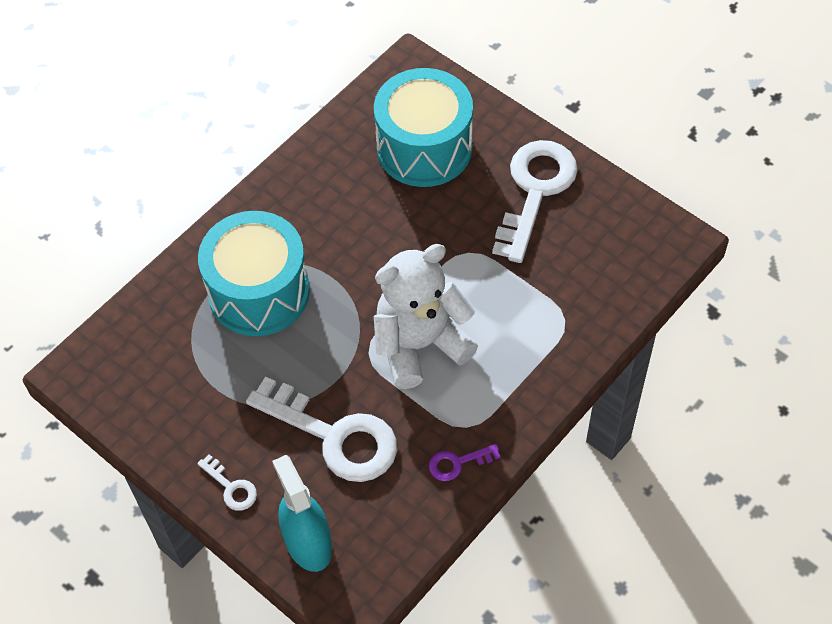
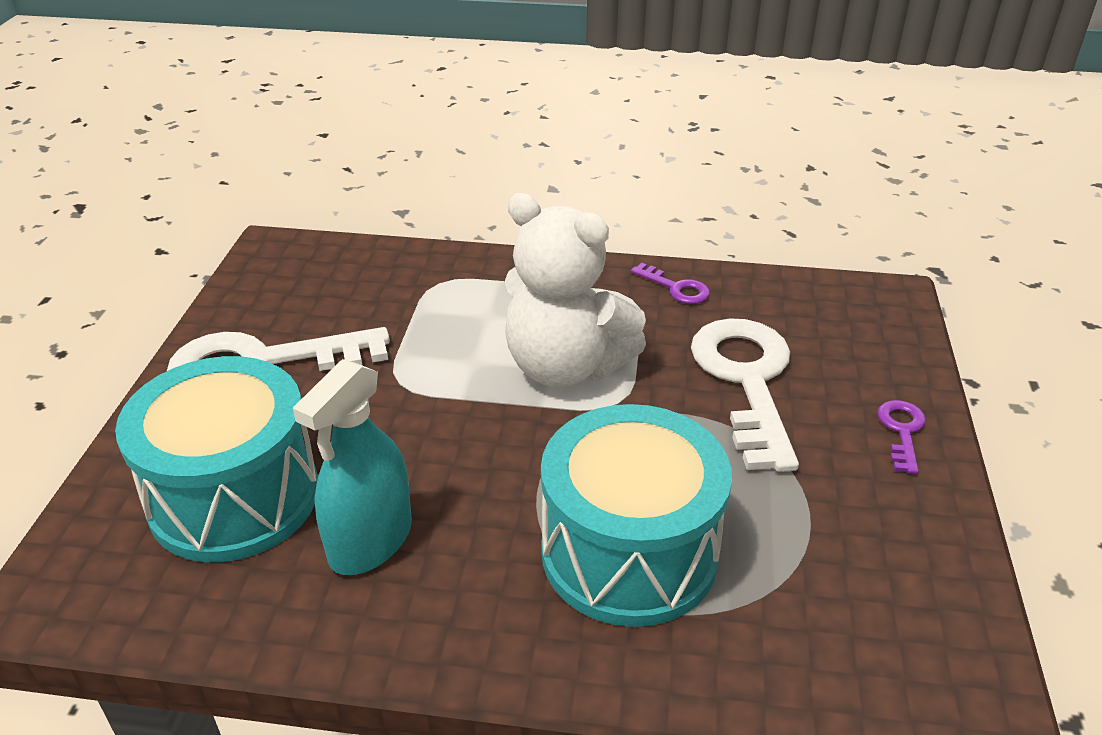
camera: 125 degrees left, 20 degrees down
(231, 487) = (902, 431): white key -> purple key
(308, 543) = (877, 345): turquoise spray bottle -> turquoise spray bottle (370, 541)

